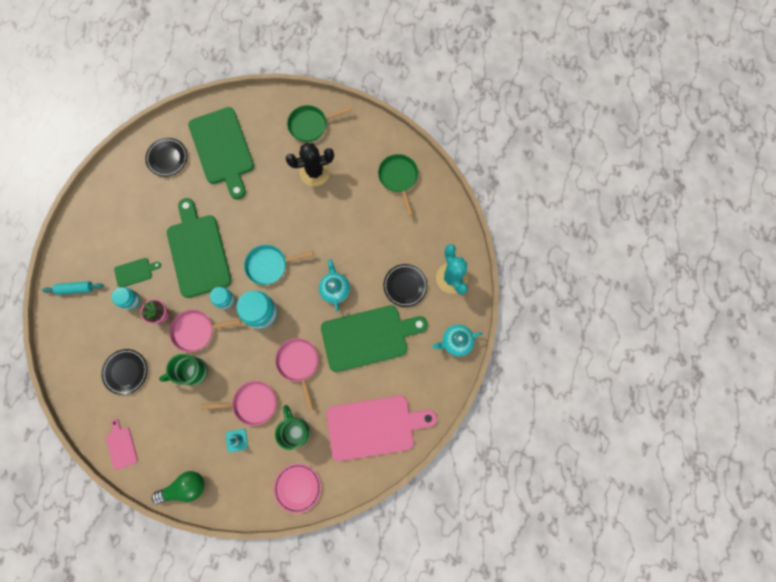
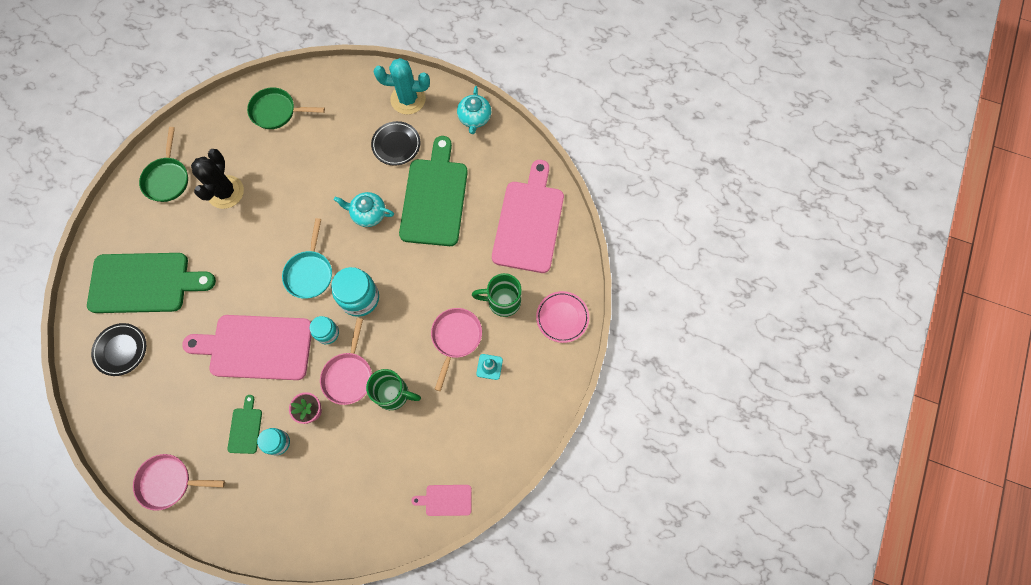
camera: 70 degrees left, 5 degrees down
(76, 289) = (232, 508): turquoise rolling pin -> none
(126, 372) = (361, 471): black plate -> none
(185, 487) = (519, 438): green light bulb -> none
(192, 371) = (393, 394): green mug -> green mug turned 75 degrees counterclockwise
(198, 252) = (256, 347): green cutting board -> pink cutting board
(299, 363) = (433, 276): pink pan -> pink pan (169, 482)

